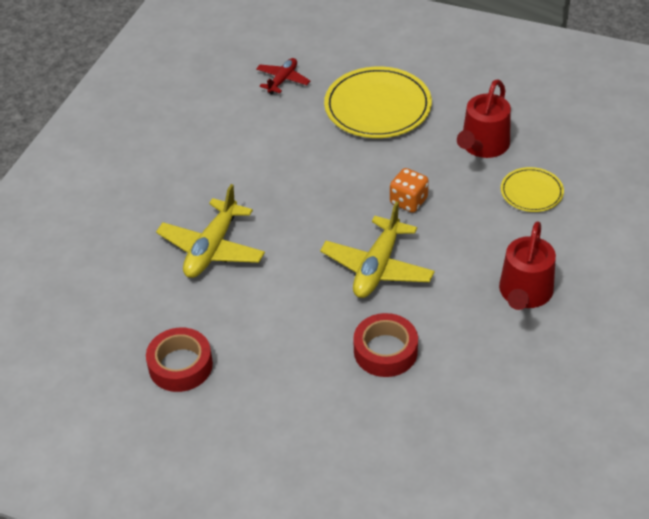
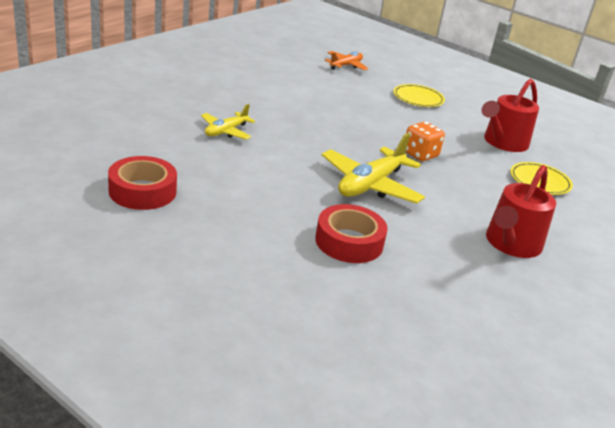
camera: 10 degrees right, 15 degrees down
(212, 248) = (226, 131): yellow plane -> yellow plane, size x0.58
(282, 80) = (346, 65): red plane -> orange plane
(377, 107) = (418, 98): yellow plate -> yellow plate, size x0.54

